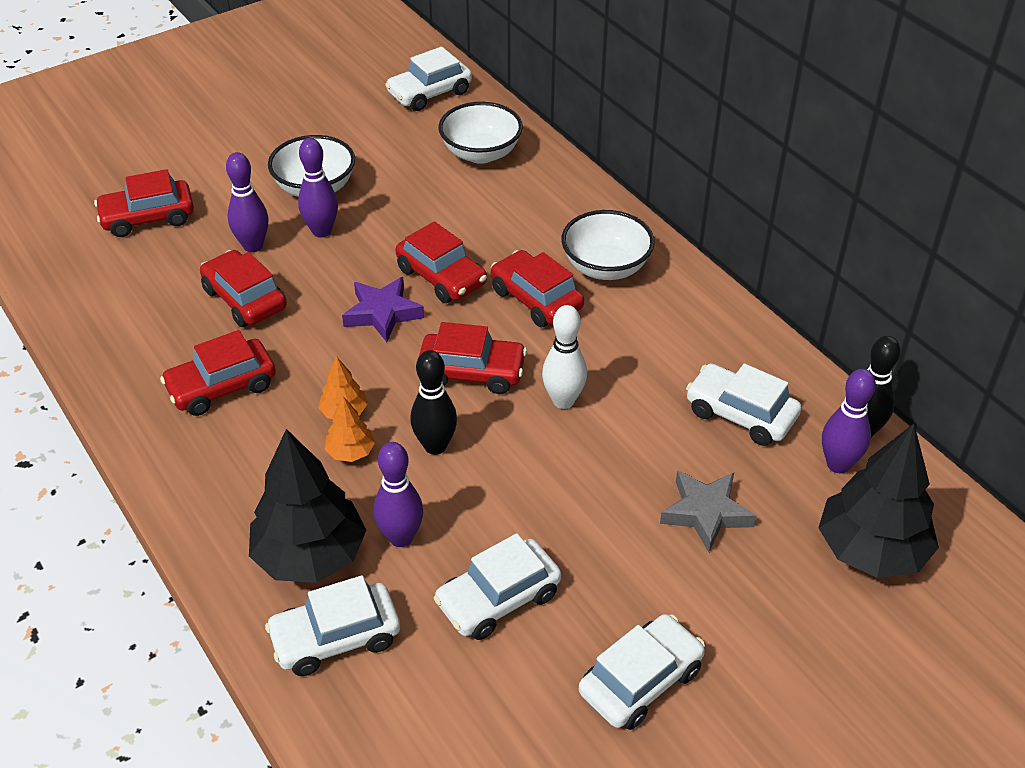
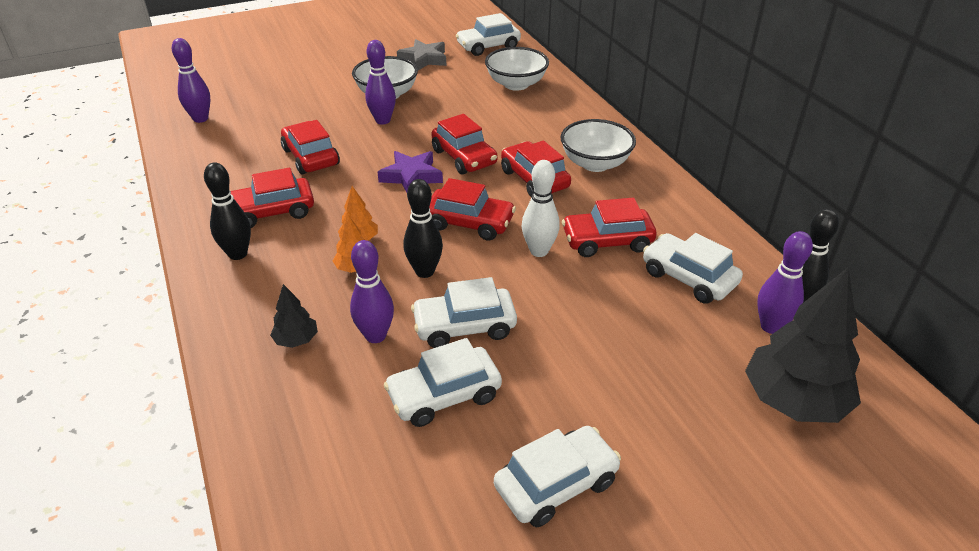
camera: 10 degrees right, 5 degrees down
(148, 218) = (261, 101): red car -> red car (607, 241)
(200, 452) = (238, 254): none -> black bowling pin
(253, 246) = (329, 125): purple bowling pin -> purple bowling pin (200, 119)
(310, 556) = (296, 340): black tree -> black tree, size x0.47
(336, 638) = (295, 407): white car -> white car (464, 326)
(706, 513) = (644, 350): grey star -> grey star (424, 59)

